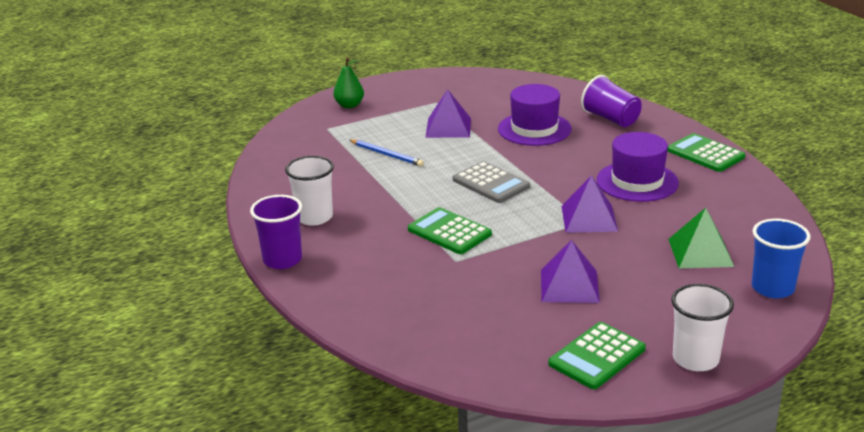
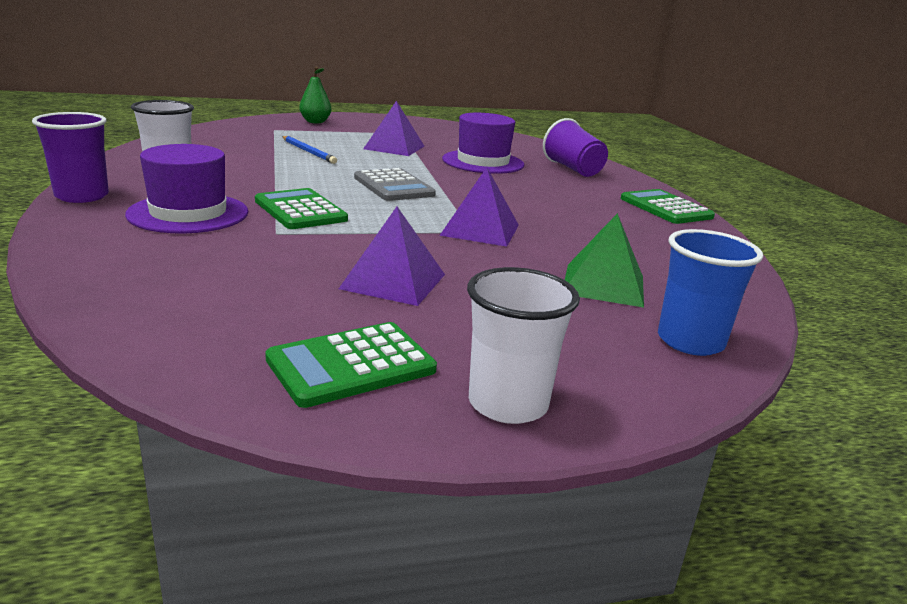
camera: 10 degrees right, 5 degrees down
(637, 181) = (566, 213): purple hat -> purple hat (188, 213)

